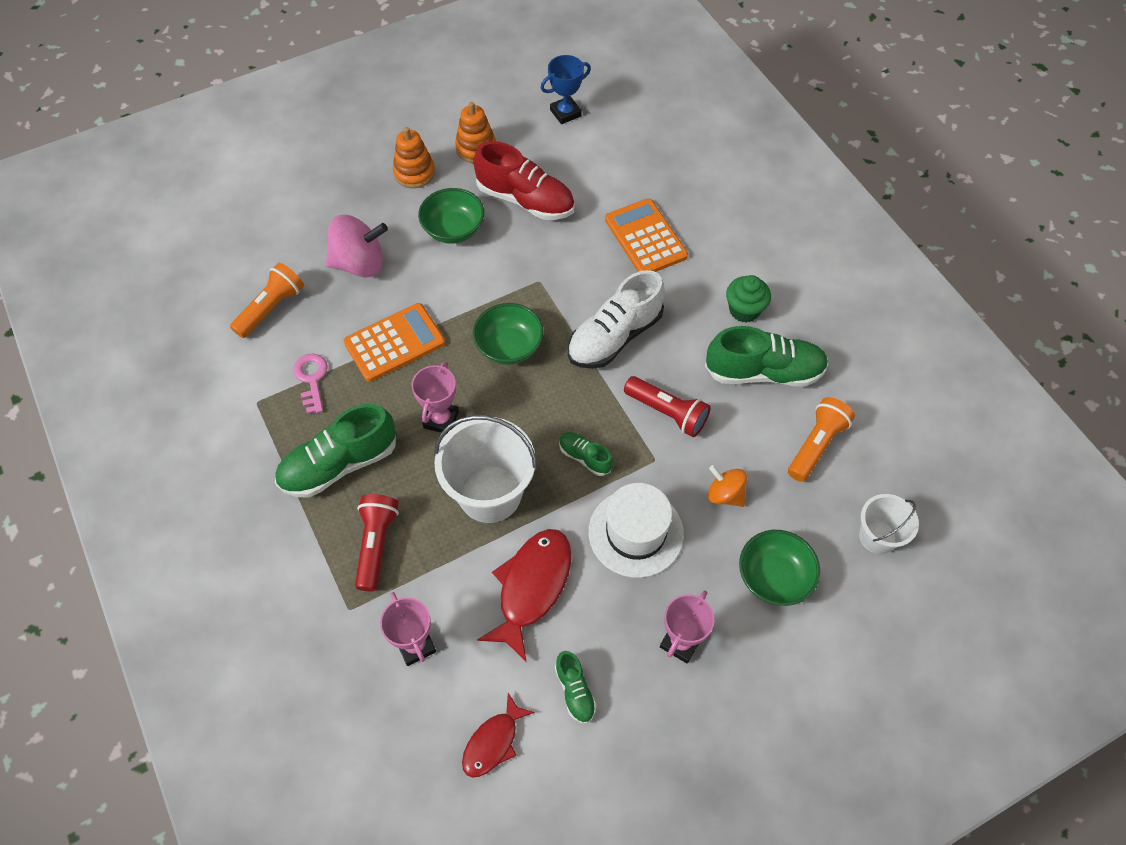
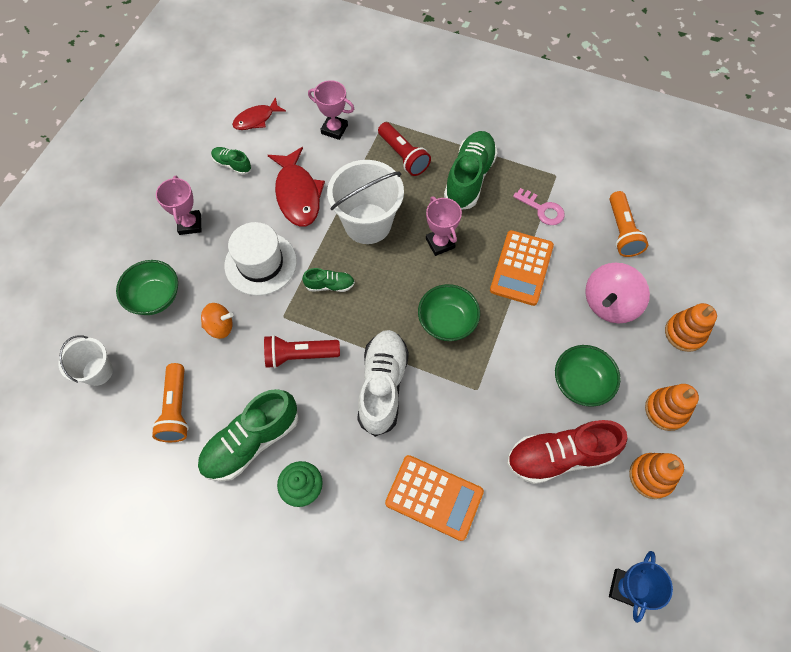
camera: 140 degrees right, 5 degrees up
(332, 204) = (684, 333): none -> orange stacking toy
(493, 742) = (256, 119): red fish -> red fish turned 120 degrees counterclockwise

